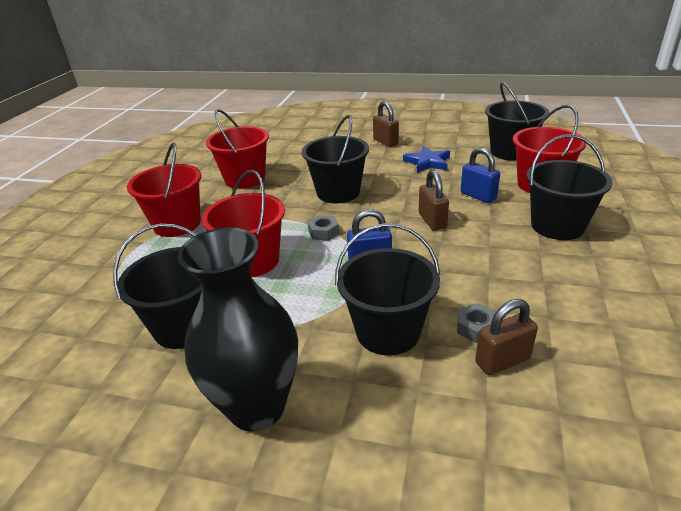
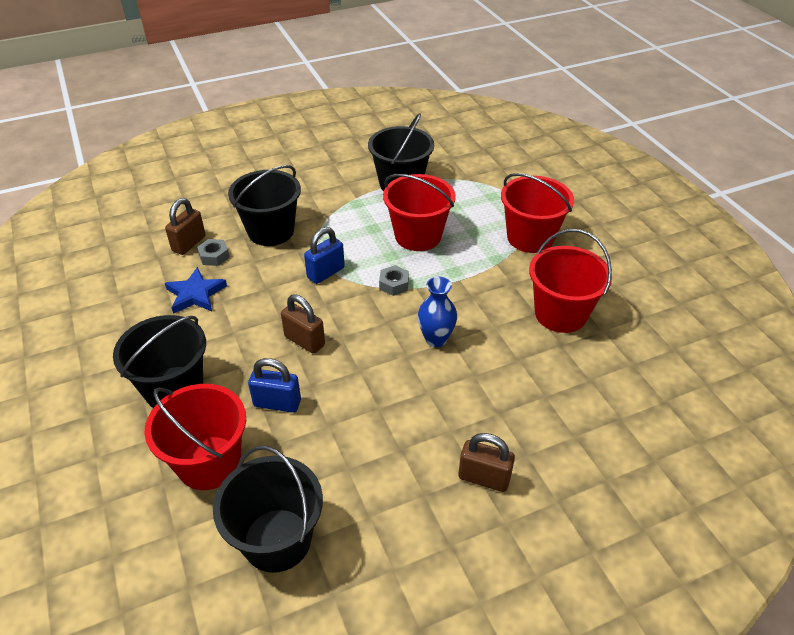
camera: 140 degrees right, 10 degrees up
(257, 407) = (310, 173): black vase -> none
(338, 192) = (436, 339): black bucket -> blue vase
(427, 162) = (381, 448): blue star -> blue star (195, 294)

